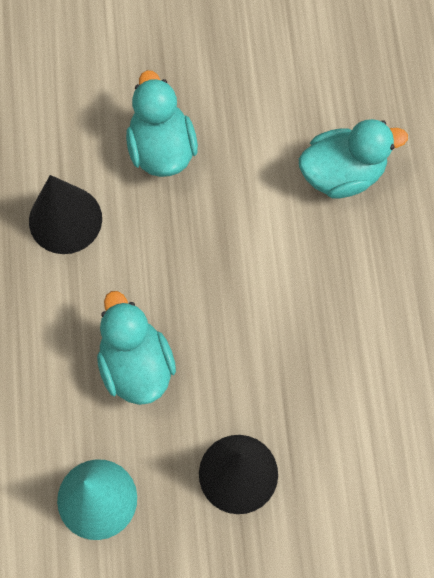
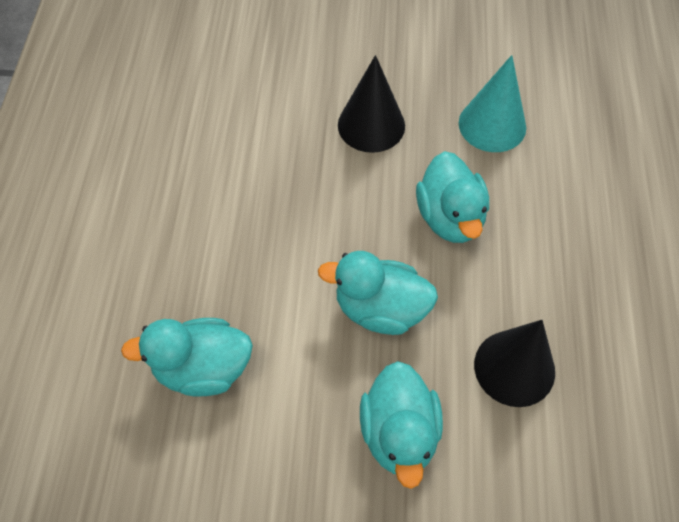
camera: 170 degrees left, 10 degrees down
(194, 254) = (380, 309): none -> turquoise duck

